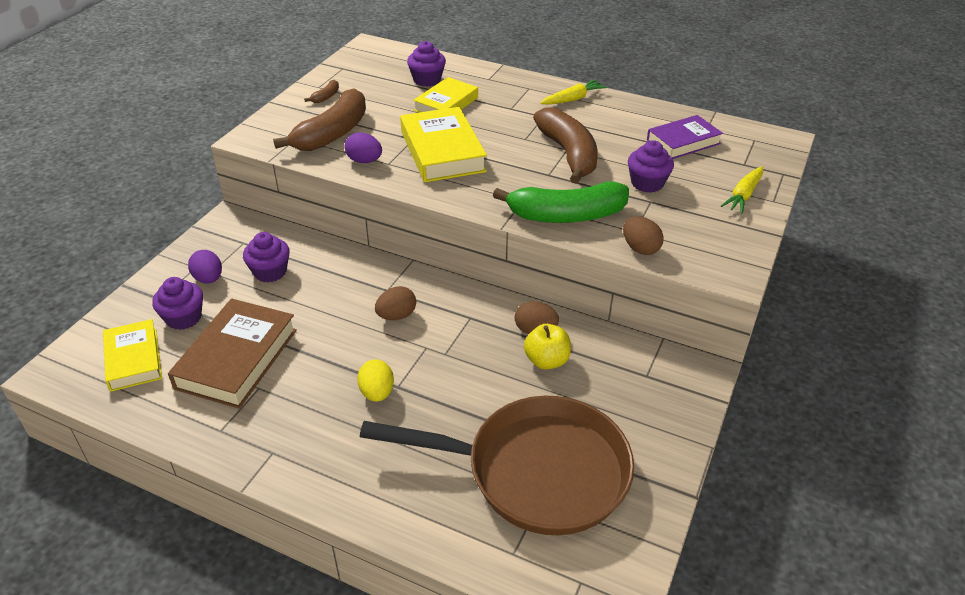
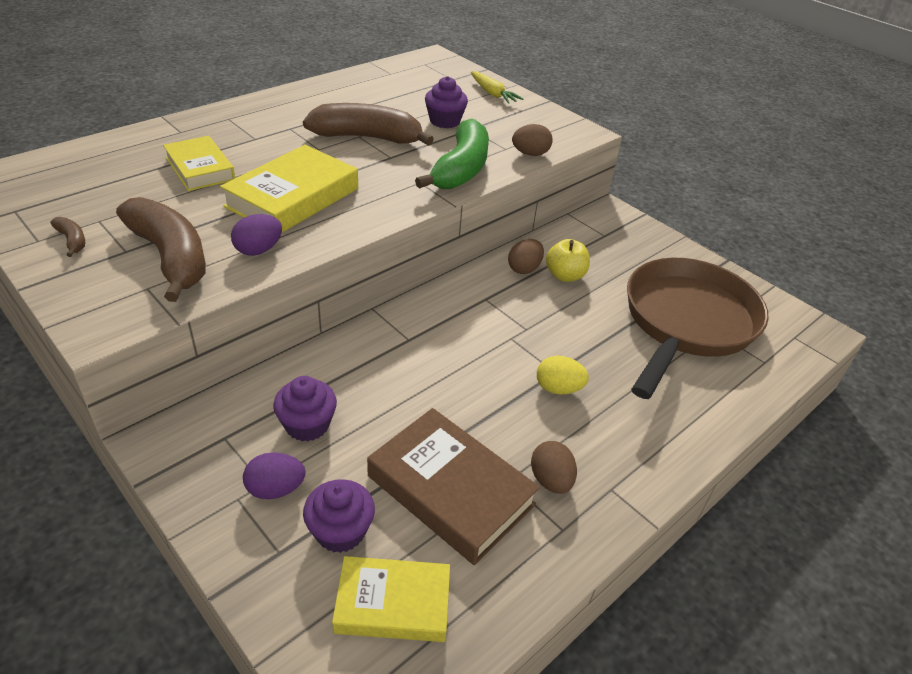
camera: 70 degrees left, 0 degrees up
(396, 316) = (454, 344): brown egg -> brown egg (551, 480)
(427, 80) = (131, 165): purple cupcake -> none
(442, 151) = (292, 197): yellow book -> yellow book turned 60 degrees counterclockwise
(573, 99) = (277, 106): yellow carrot -> none
(683, 142) = (400, 88): purple book -> none

